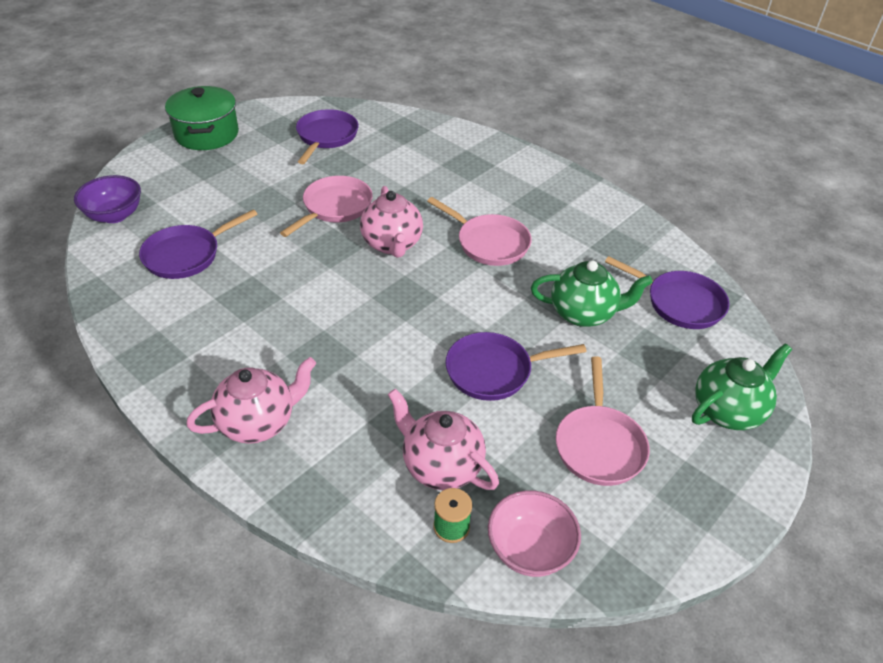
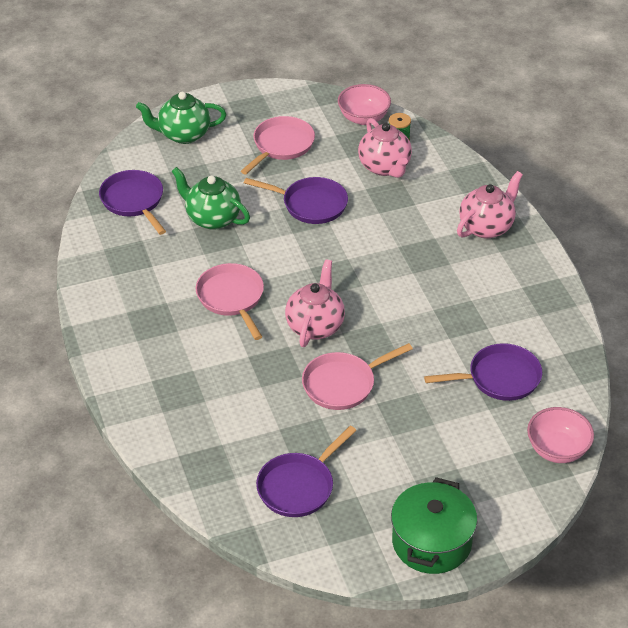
camera: 150 degrees left, 0 degrees up
(114, 215) = (557, 450): purple bowl -> pink bowl
(258, 422) = (486, 227): pink teapot -> pink teapot turned 135 degrees clockwise

